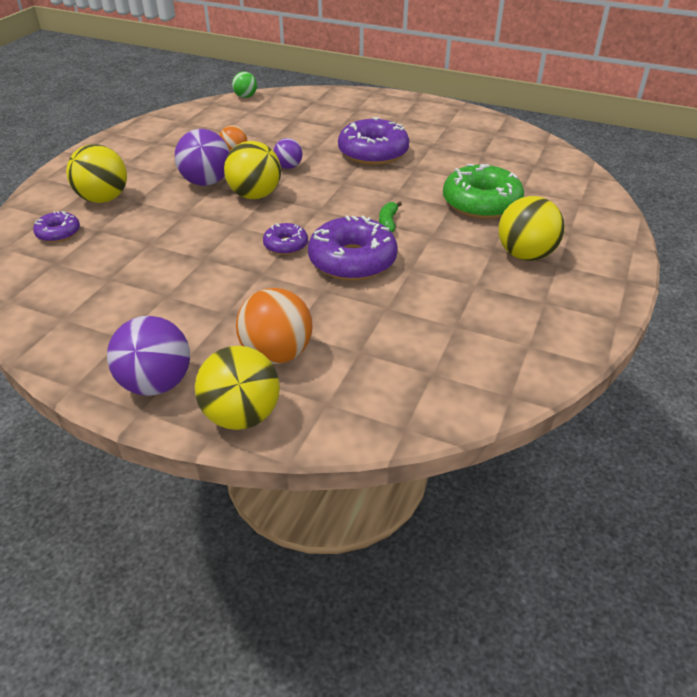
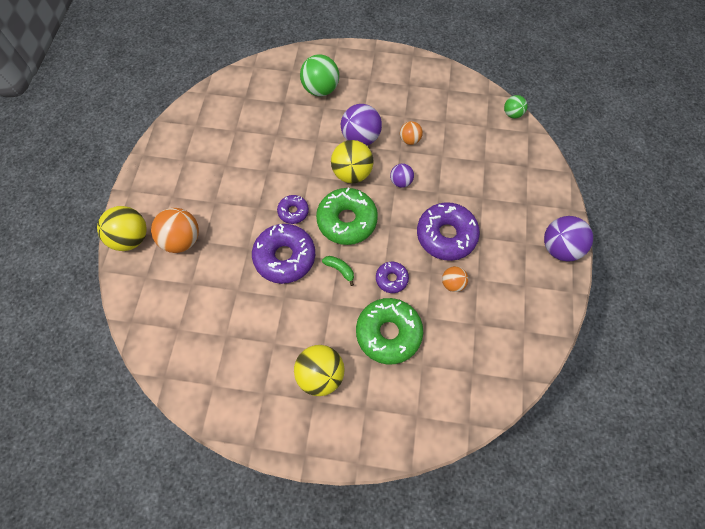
camera: 75 degrees right, 25 degrees up
(58, 233) = (275, 84): purple donut -> purple donut (391, 279)
(103, 199) = (320, 89): yellow ball -> green ball
(156, 383) = (149, 190): purple ball -> purple ball (559, 248)
(321, 208) = (347, 220): none -> green donut
(388, 222) = (340, 270): green banana -> green banana turned 45 degrees clockwise
(432, 158) = (452, 283): none -> orange ball

